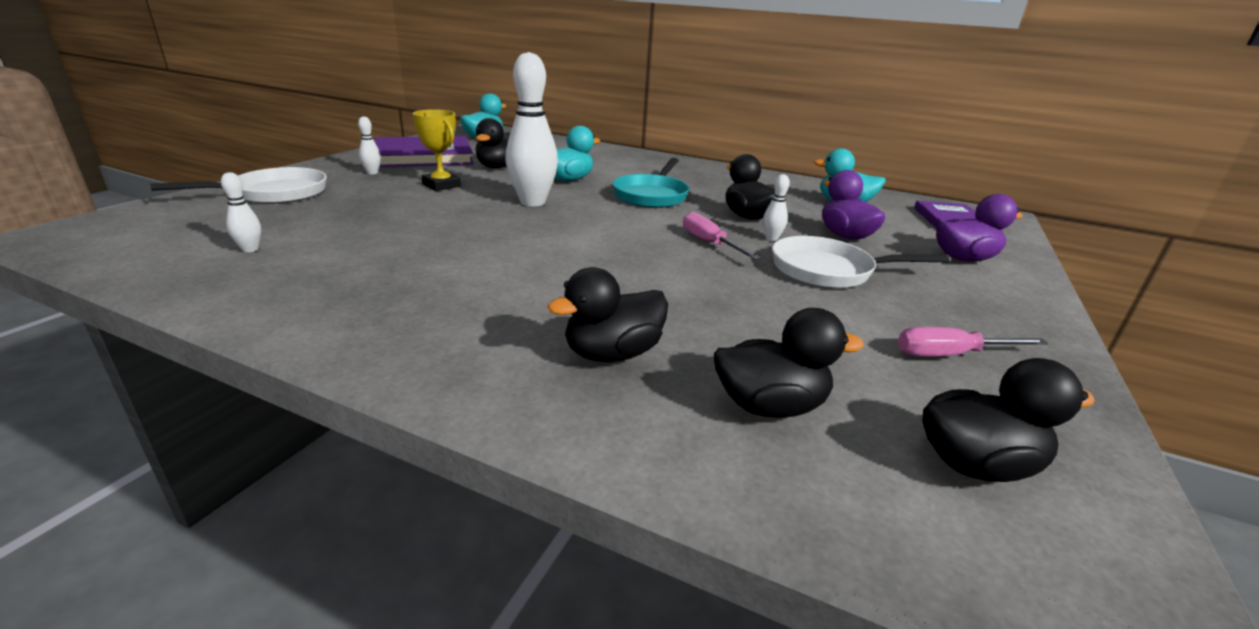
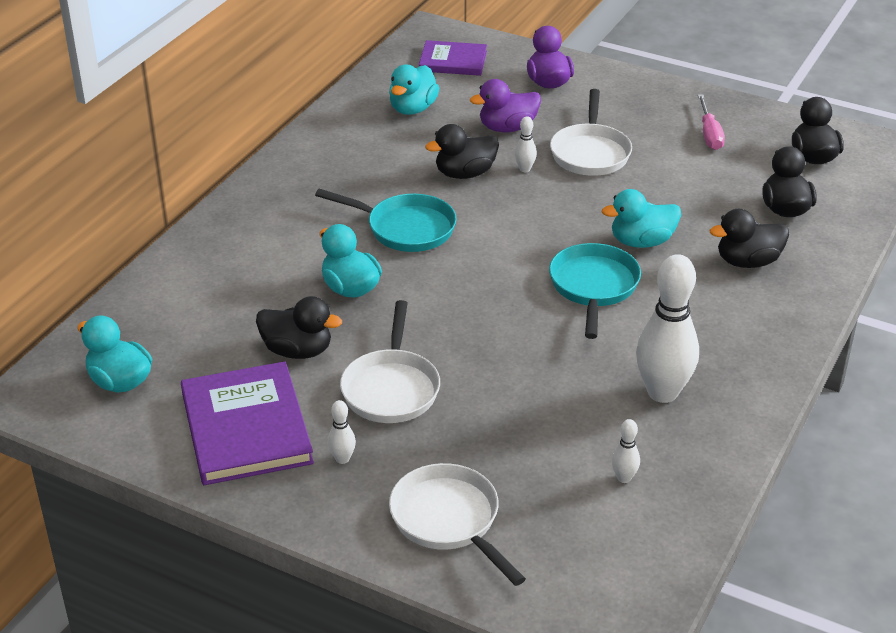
camera: 85 degrees left, 10 degrees up
(441, 185) = (391, 388): yellow trophy -> white pan
(532, 202) = (445, 312): white bowling pin -> white bowling pin (662, 392)
(560, 256) = (593, 287): none -> turquoise pan
(612, 354) = (747, 262): black duck -> black duck turned 105 degrees clockwise
(650, 285) = (641, 242): none -> turquoise duck
(709, 243) = (543, 204): pink screwdriver -> none

